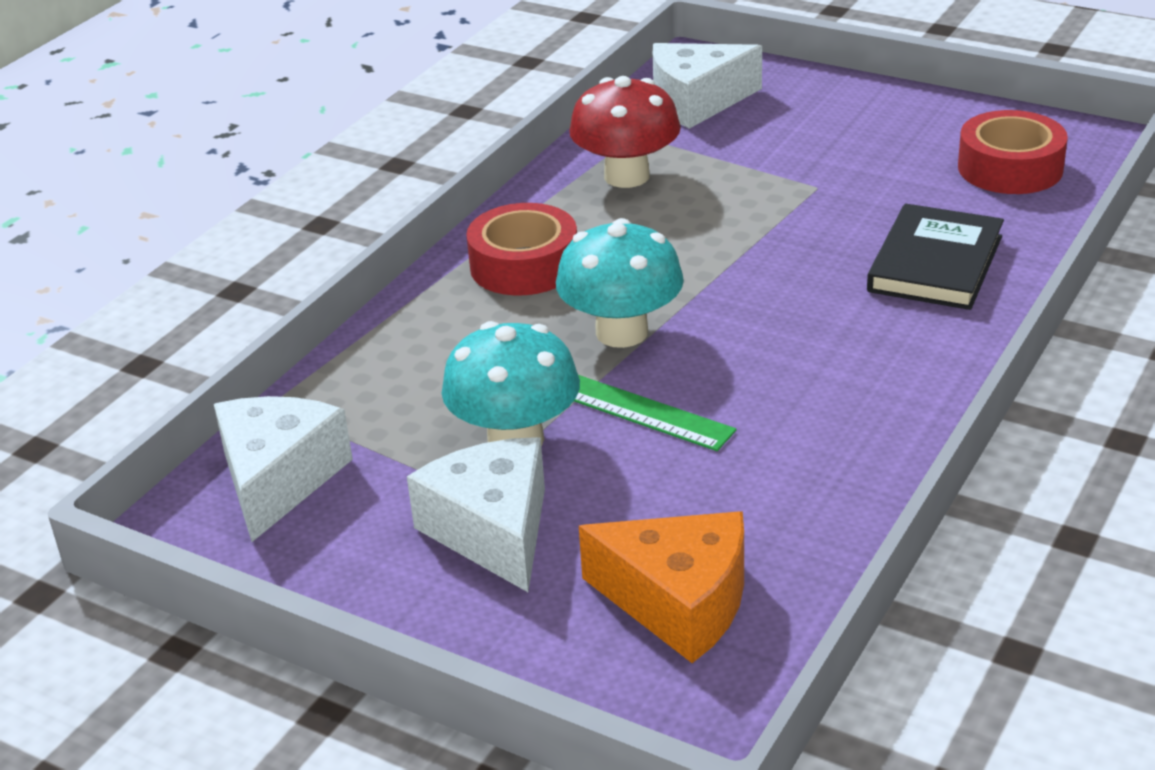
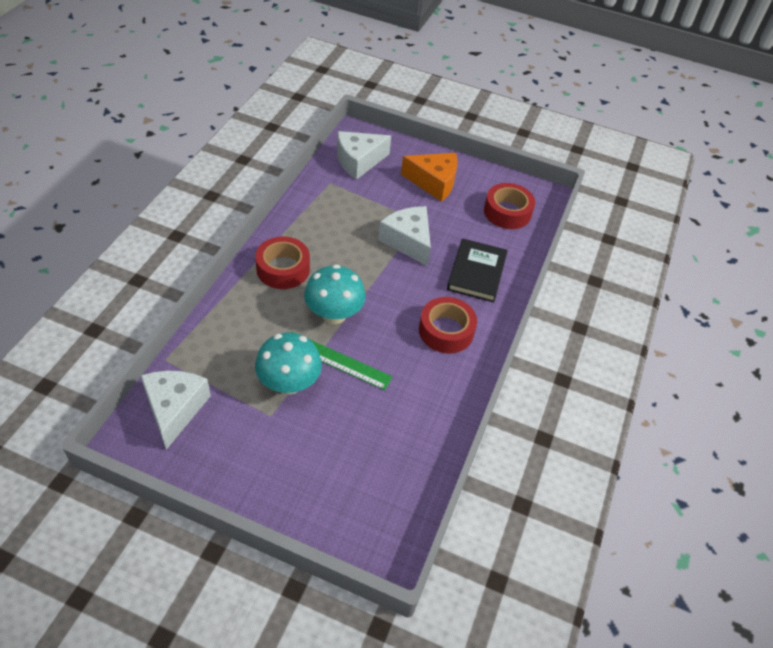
camera: 15 degrees left, 15 degrees up
(493, 531) = (283, 440): white cheese -> white cheese (408, 241)
(626, 176) = (328, 210): red mushroom -> none
(679, 602) = (373, 482): orange cheese -> orange cheese (433, 182)
(861, 356) = (446, 331): none -> red tape

